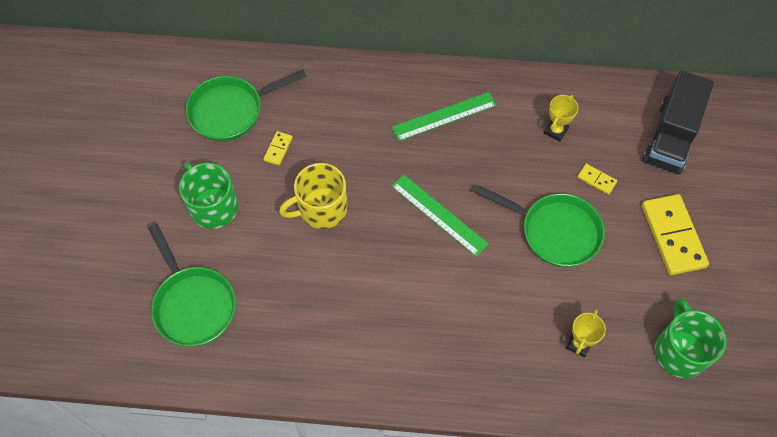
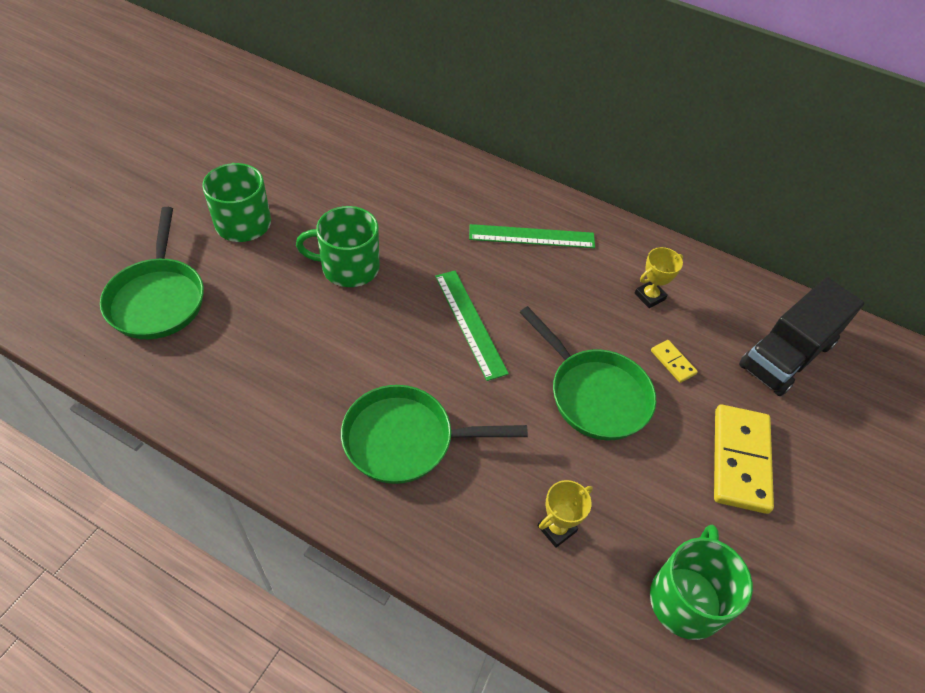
camera: 20 degrees right, 10 degrees down
(231, 111) = (319, 152): green pan -> green pan (405, 439)
(278, 149) = (341, 200): yellow domino -> none
(321, 208) = (348, 267): yellow mug -> green mug

